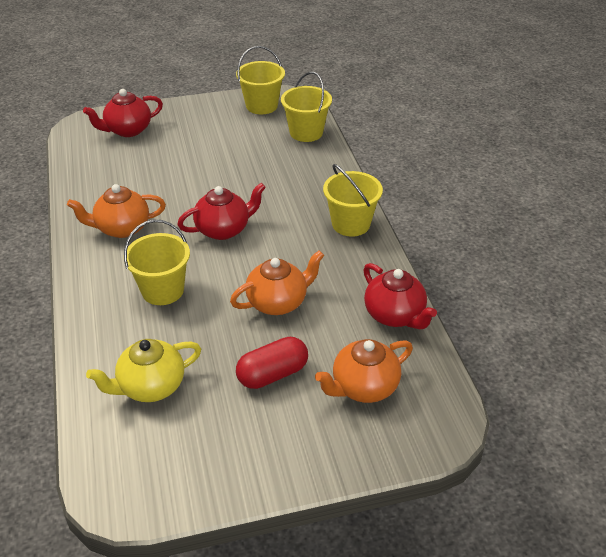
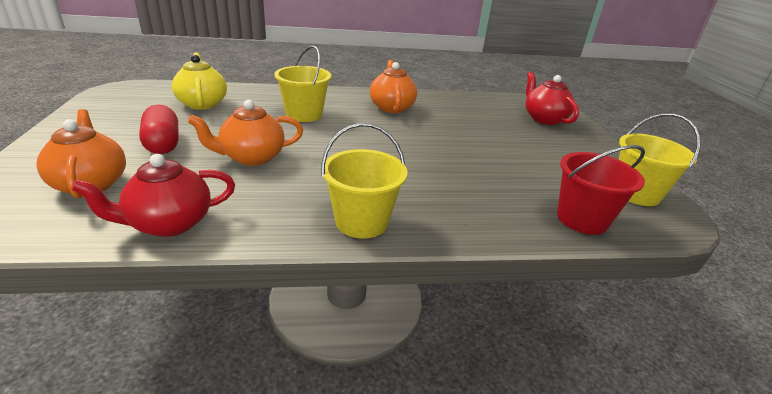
camera: 95 degrees right, 10 degrees down
(223, 229) = (376, 145): red teapot -> none
(278, 302) = (252, 157): orange teapot -> orange teapot turned 90 degrees clockwise
(306, 132) = (582, 219): yellow bucket -> red bucket

